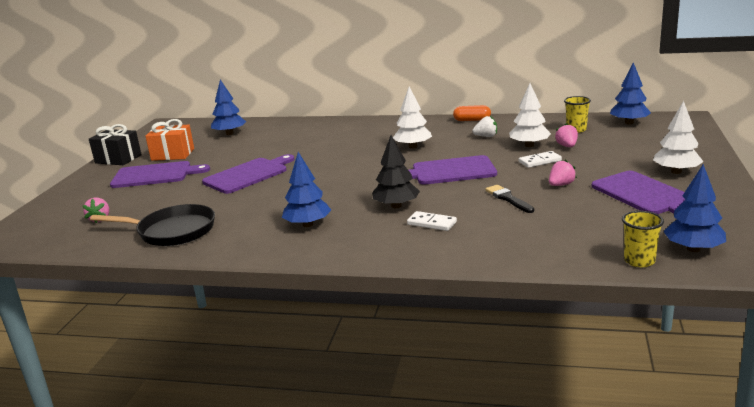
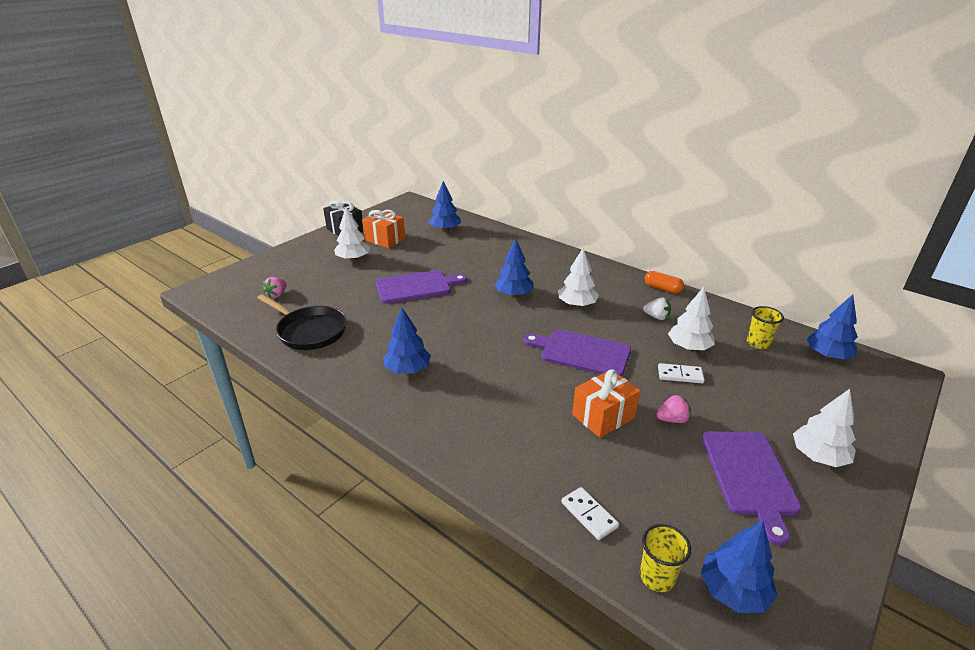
camera: 25 degrees right, 10 degrees up
(155, 175) = (353, 259): purple cutting board -> white tree
(349, 155) = (514, 294): none -> blue tree
(396, 206) = (496, 379): black tree -> none
(431, 223) = (506, 417): white domino -> white domino (589, 514)
(508, 199) = (603, 416): black brush -> orange gift
(567, 146) = (727, 364): pink strawberry -> none

